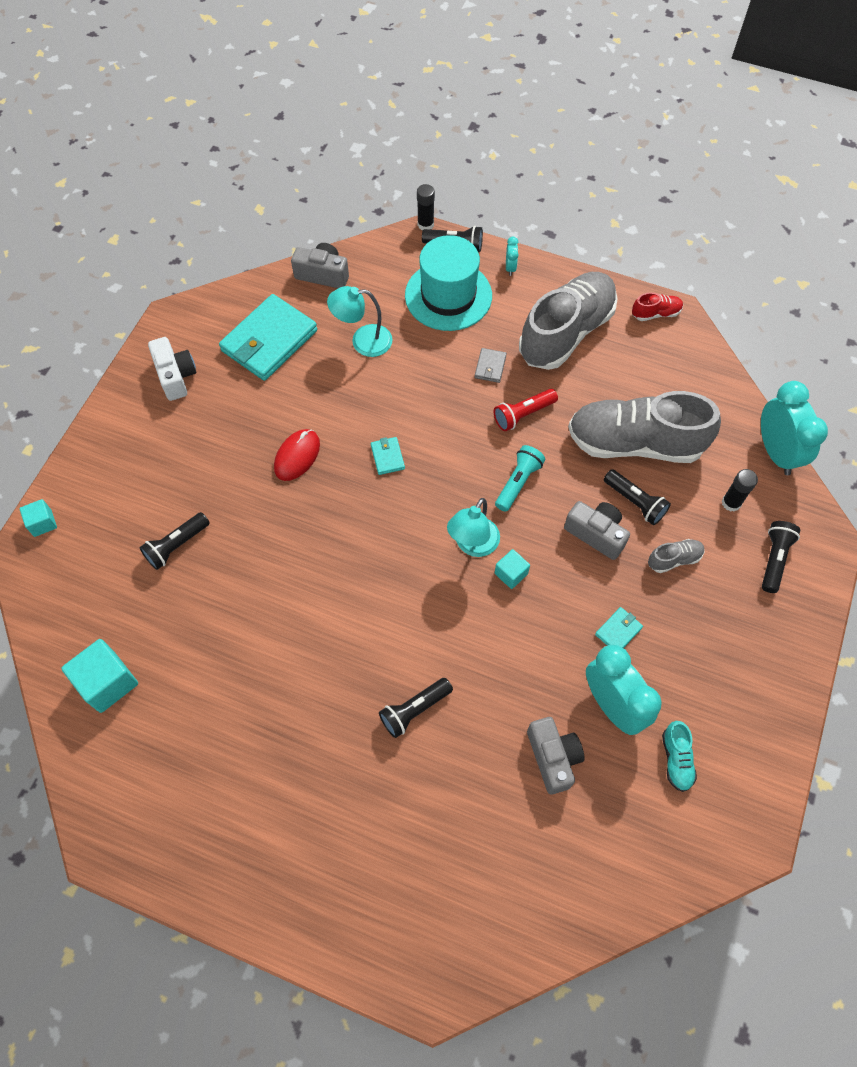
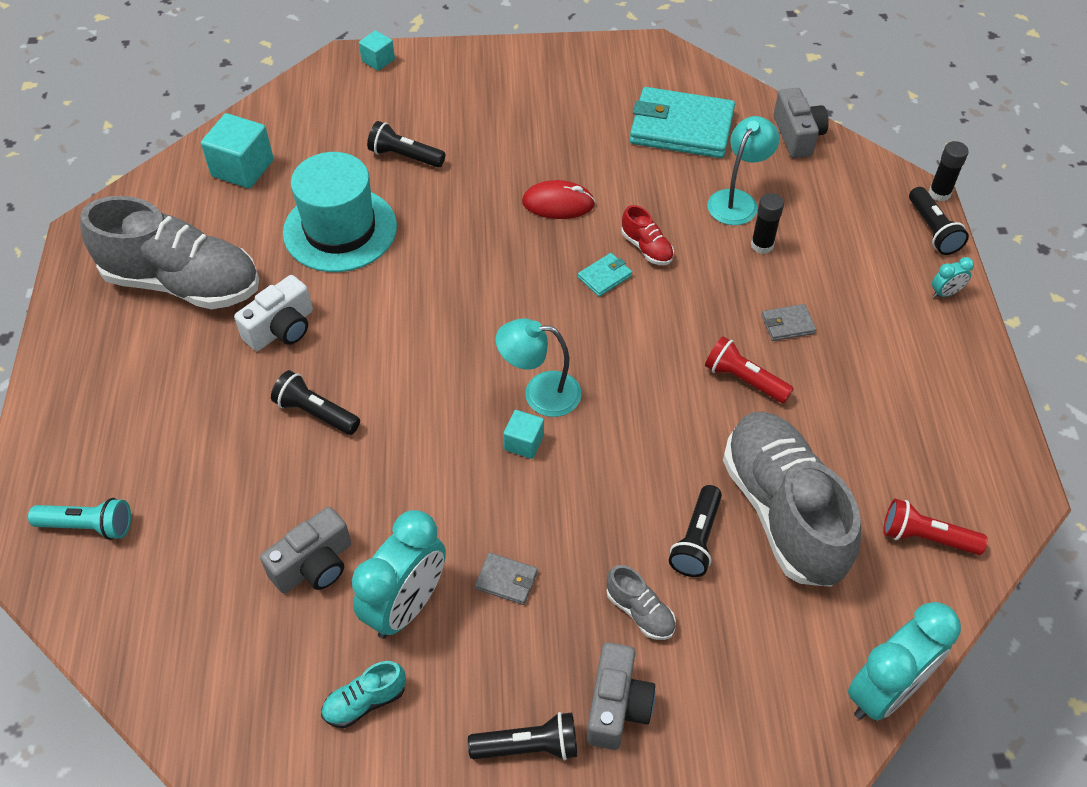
camera: 65 degrees right, 10 degrees down
(176, 376) = (590, 79): white camera -> white camera (282, 328)
(363, 341) = (737, 200): turquoise lamp -> turquoise lamp turned 60 degrees clockwise
(448, 295) = (856, 250): turquoise hat -> turquoise hat (340, 229)
(518, 482) = (648, 407): turquoise flashlight -> turquoise flashlight (88, 526)
(566, 333) = (894, 382): grey shoe -> grey shoe (182, 283)
(596, 534) = (626, 512): grey camera -> grey camera (617, 706)
(618, 631) = (506, 580): turquoise wallet -> grey wallet
(655, 314) = (1002, 470): red shoe -> red shoe (646, 248)
(685, 377) = (925, 537): none -> red flashlight
(731, 503) = (766, 656): black glue stick -> black glue stick (762, 245)
(774, 559) = (710, 738): black flashlight -> black flashlight (529, 746)

